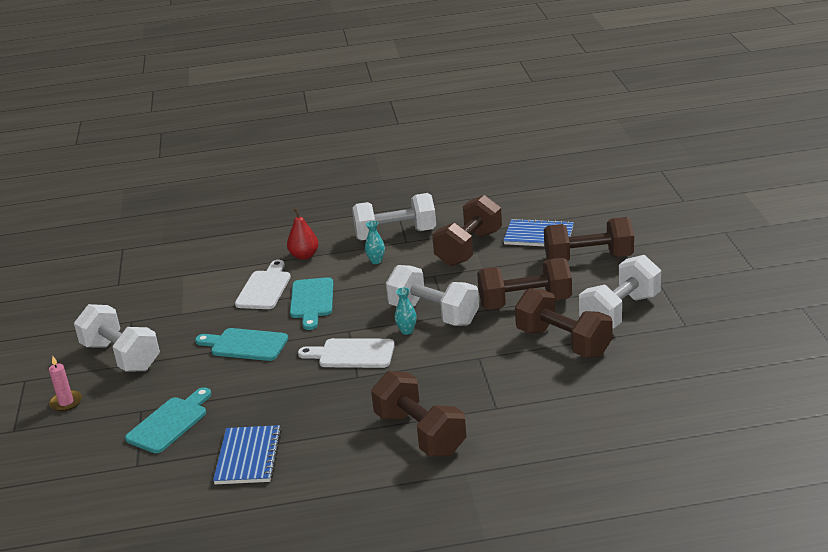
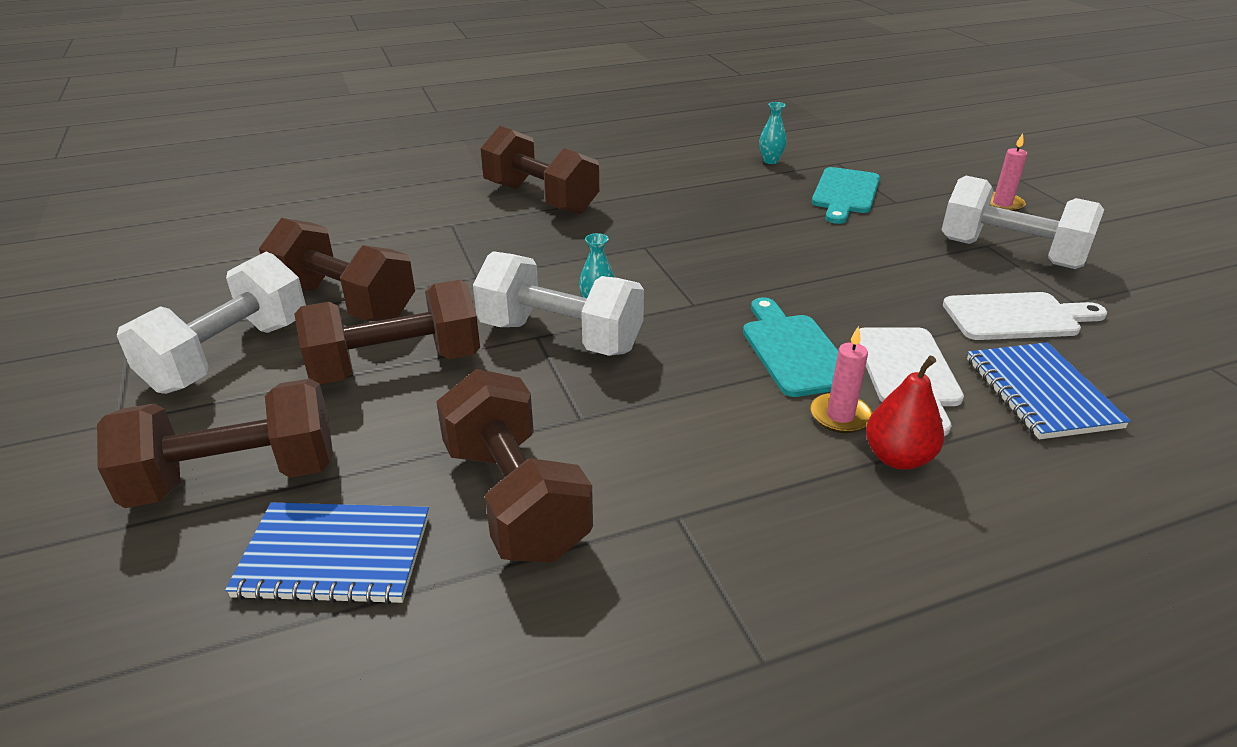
camera: 165 degrees right, 5 degrees up
(245, 345) = (841, 276): turquoise cutting board -> none
(248, 457) = (724, 173): blue notebook -> blue notebook (1041, 393)
(314, 271) = (840, 416): none -> pink candle
(352, 354) = (668, 272): white cutting board -> white cutting board (1017, 317)
(376, 261) = (722, 450): turquoise vase -> turquoise vase (770, 161)
(395, 235) = (715, 540): white dumbbell -> none
(469, 248) = (514, 499): brown dumbbell -> brown dumbbell turned 45 degrees counterclockwise

